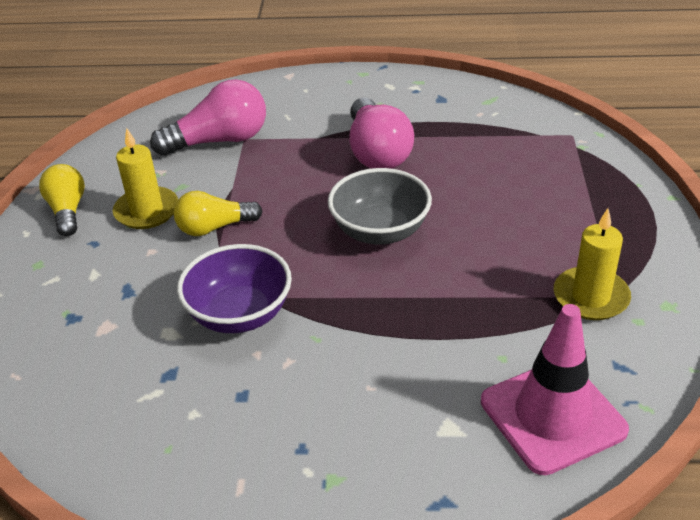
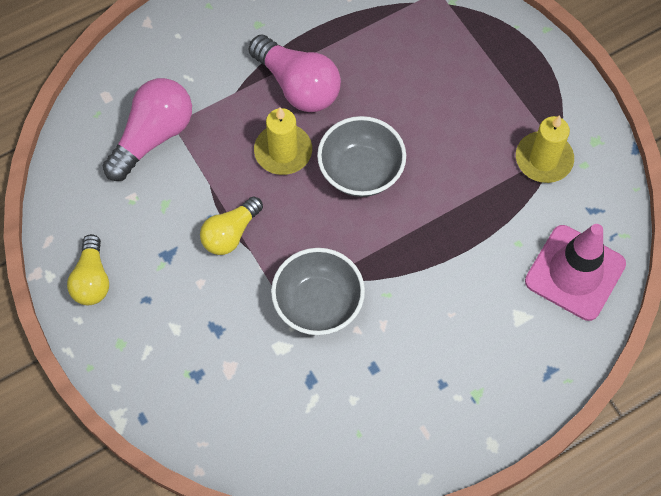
camera: 35 degrees left, 25 degrees up
(68, 211) = (92, 279): yellow light bulb -> yellow light bulb turned 135 degrees counterclockwise
(147, 211) = (160, 245): yellow candle -> yellow candle (283, 151)
(240, 314) = (318, 304): purple bowl -> grey bowl

